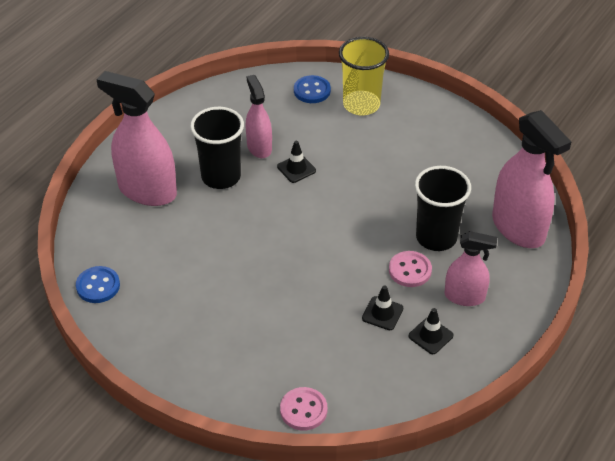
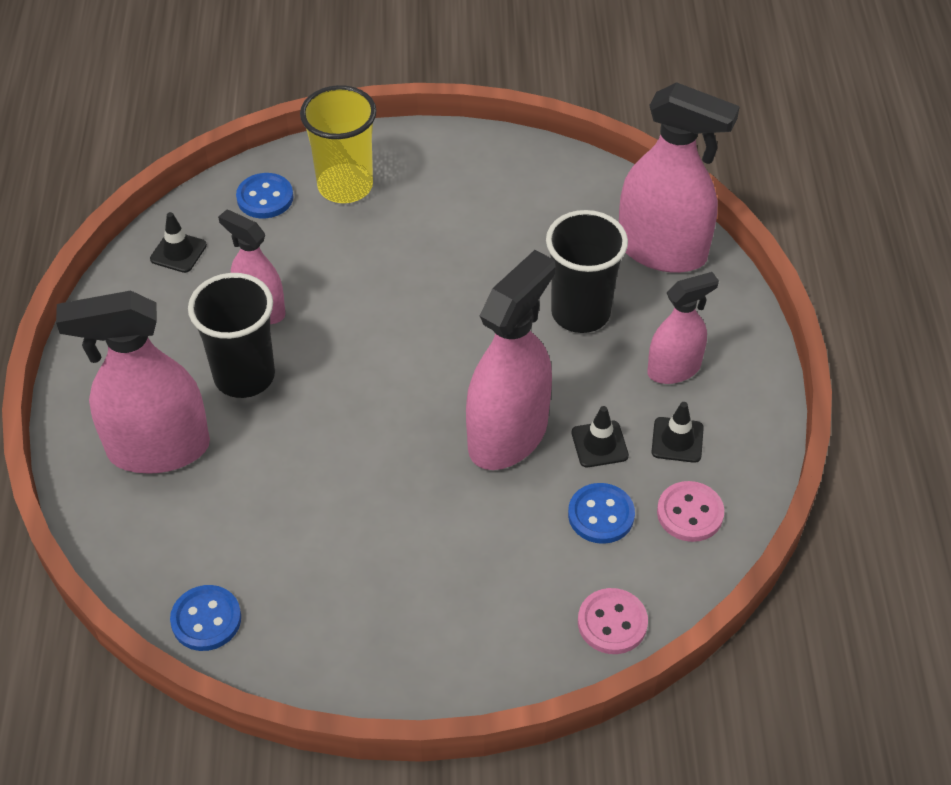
camera: 35 degrees left, 5 degrees up
(296, 169) = (334, 313): black traffic cone -> black traffic cone (178, 252)
(334, 281) = (508, 435): none -> pink spray bottle
(349, 351) = (601, 515): none -> blue button
(410, 270) = (585, 371): pink button -> pink button (690, 513)

